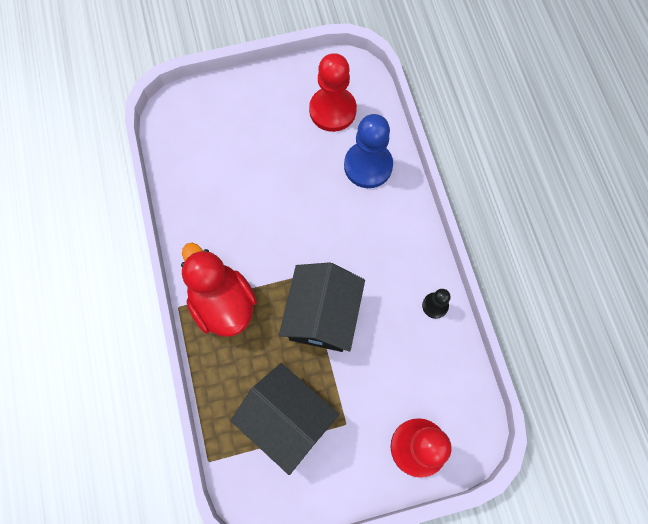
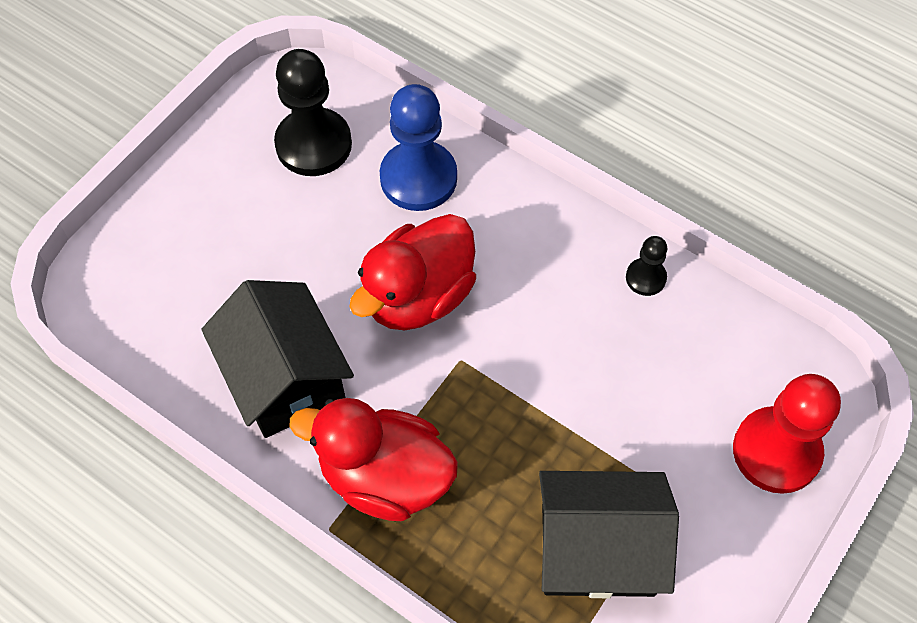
camera: 40 degrees left, 10 degrees down
(314, 227) = (418, 296): none -> red duck
(322, 315) = (525, 392): black house -> black house (285, 377)
(332, 110) = (313, 144): red pawn -> black pawn

